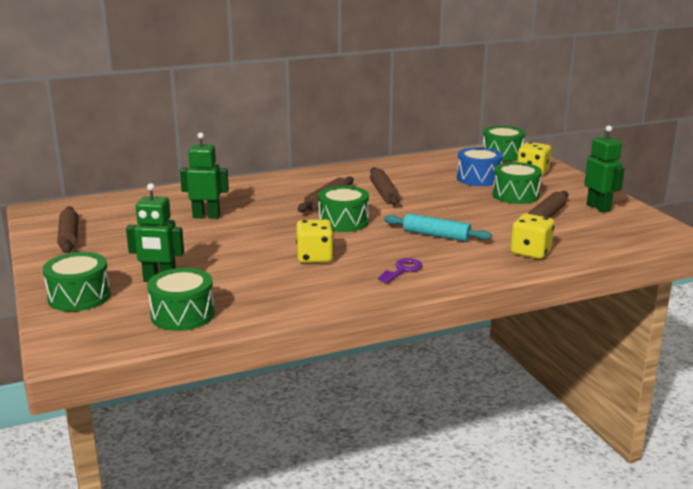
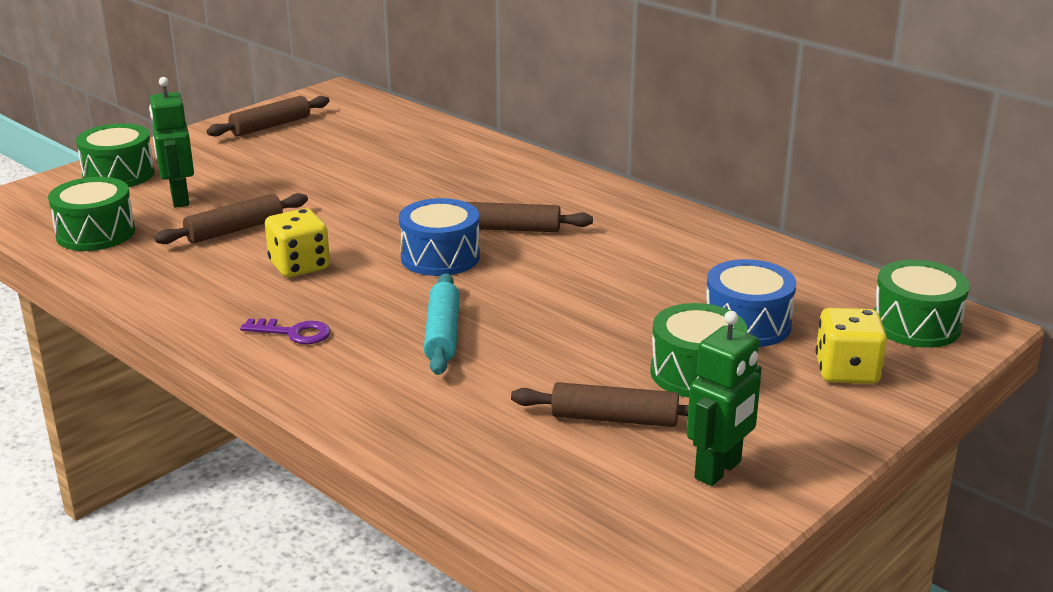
camera: 65 degrees right, 5 degrees up
(206, 216) = (388, 172): green robot -> none
(343, 222) = (440, 257): green drum -> blue drum
(383, 192) = (588, 260): brown rolling pin -> brown rolling pin (235, 230)
(530, 252) = (433, 426): yellow dice -> none

